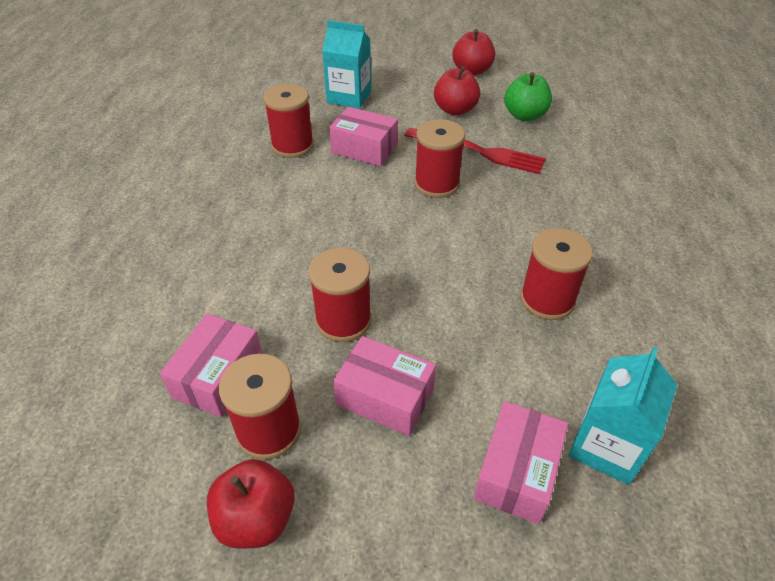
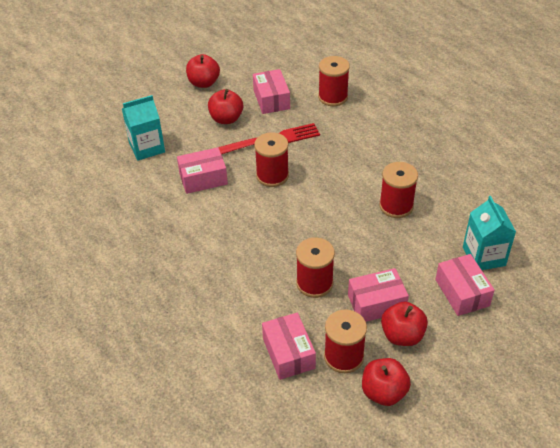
camera: 40 degrees left, 0 degrees up
(292, 146) = (155, 204): red spool -> red spool (333, 97)
(368, 463) = (402, 335): none -> red apple
(525, 115) = (271, 99): green apple -> pink box

